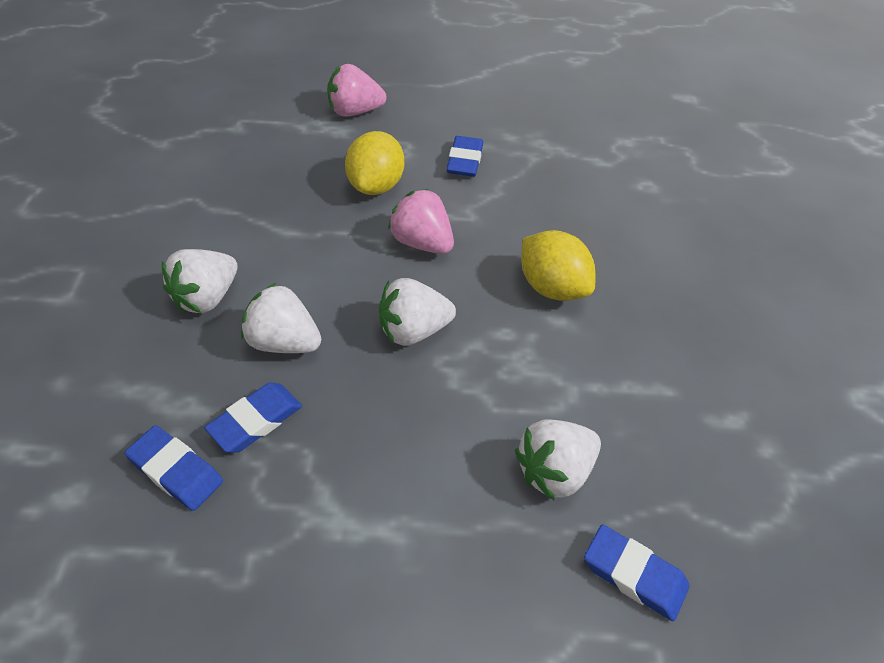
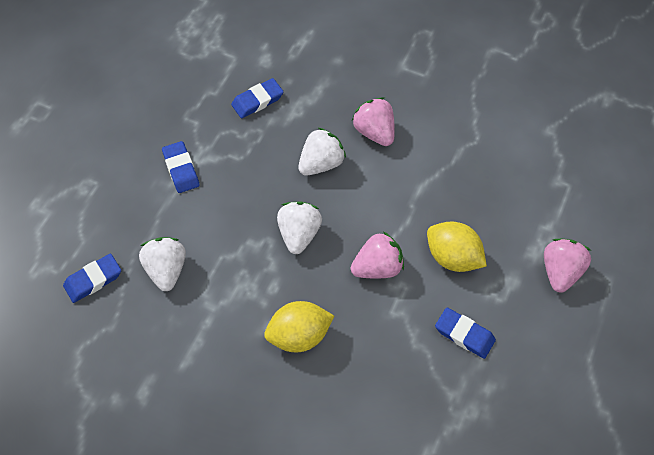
camera: 115 degrees right, 10 degrees up
(207, 297) = (374, 132): white strawberry -> pink strawberry
(256, 421) = (271, 139): blue eraser -> blue eraser (181, 169)

